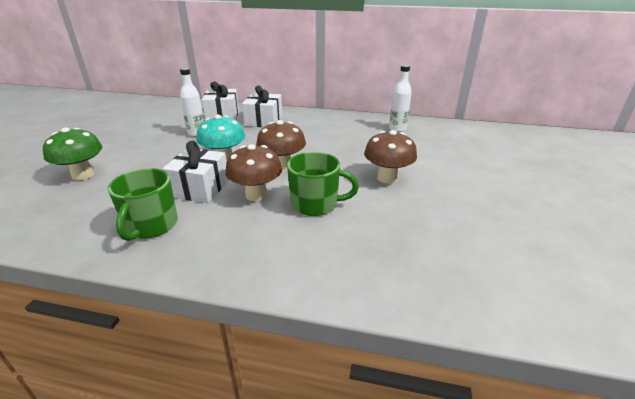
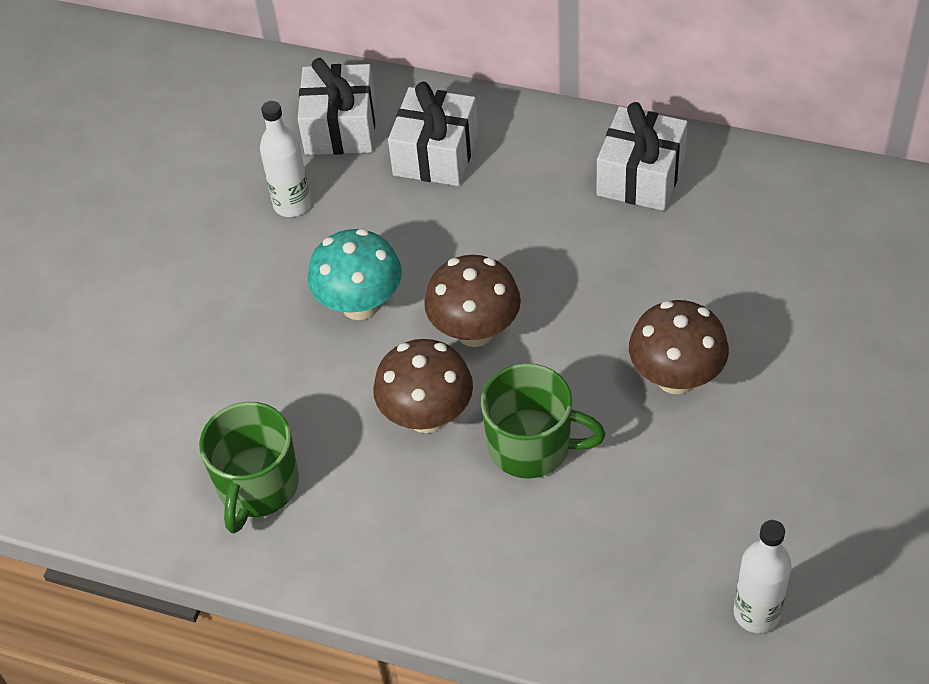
camera: 10 degrees right, 20 degrees up
(83, 175) = (102, 344): green mushroom -> none
(200, 188) = (324, 392): white gift -> white gift (641, 176)
(397, 129) = (737, 200): white bottle -> white bottle (756, 613)

